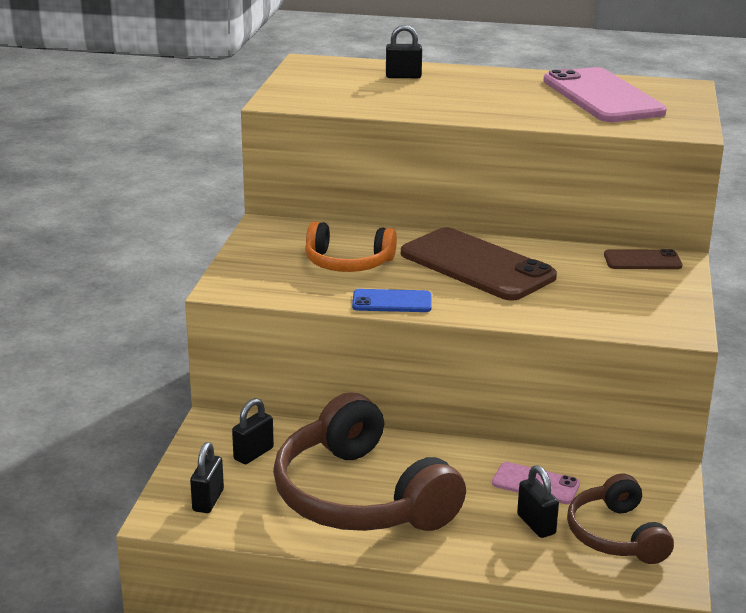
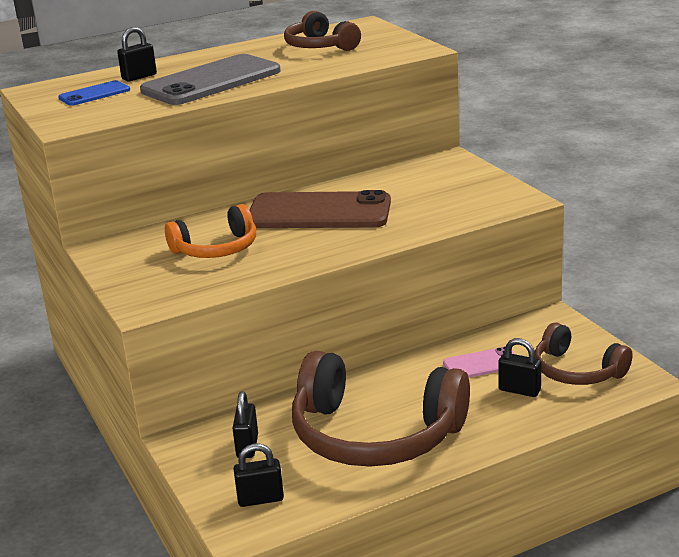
camera: 35 degrees left, 0 degrees up
(208, 500) = (260, 499): black padlock -> black padlock turned 75 degrees counterclockwise
(392, 302) = (297, 262): blue phone -> blue phone (94, 94)
(451, 100) = (211, 81): none -> grey phone
(602, 97) = (320, 46): pink phone -> brown headphones
(642, 260) = (427, 166): brown phone -> none

